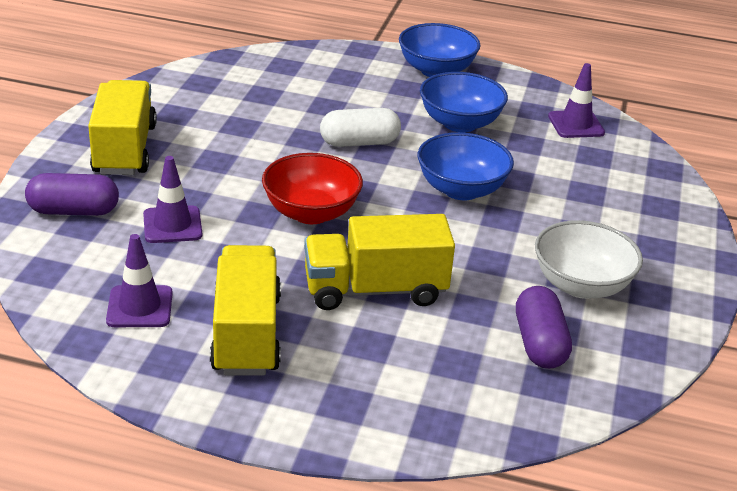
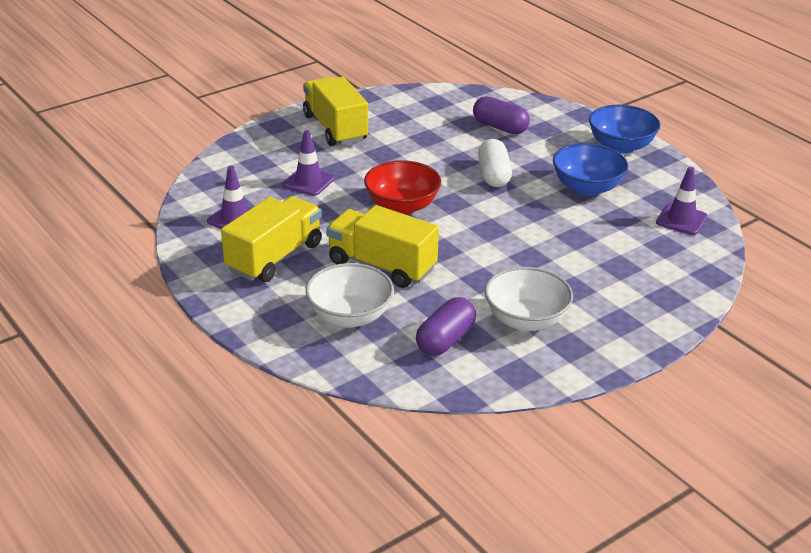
camera: 40 degrees right, 0 degrees up
(74, 211) = (263, 153): purple capsule -> purple capsule (500, 127)
(124, 150) = (335, 128): yellow truck -> yellow truck turned 60 degrees counterclockwise
(359, 142) = (494, 175): white capsule -> white capsule turned 60 degrees clockwise
(416, 365) = (350, 316): none -> white bowl
(461, 189) = (525, 230): blue bowl -> none

